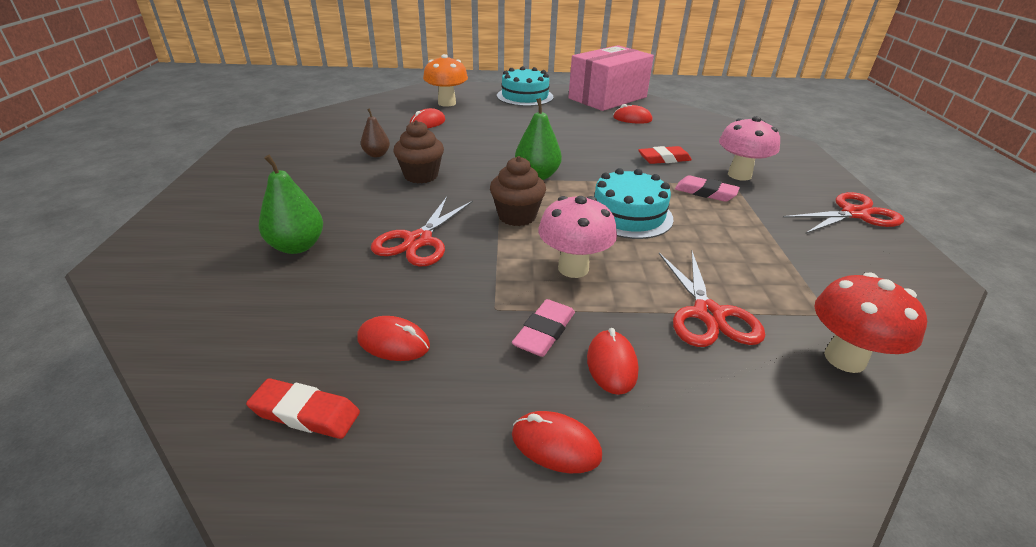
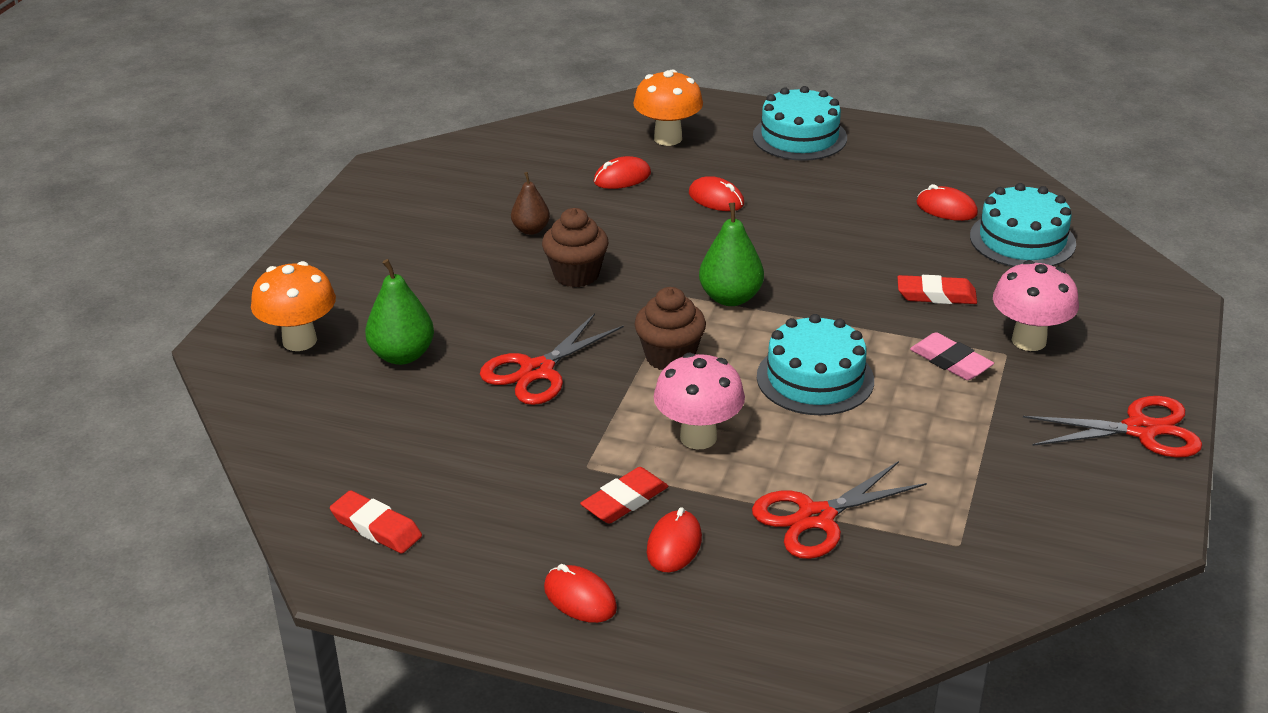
camera: 20 degrees right, 0 degrees up
(198, 249) = (299, 341): none -> orange mushroom
(393, 342) = (471, 481): red mouse -> red mouse (716, 199)
(544, 332) = (624, 500): pink eraser -> red eraser
(607, 98) = (938, 156): pink box -> none
(686, 128) = (1022, 240): none -> turquoise cake
(708, 314) = (816, 517): red scissors -> red scissors turned 45 degrees clockwise
(844, 359) = (928, 591): red mushroom -> none

